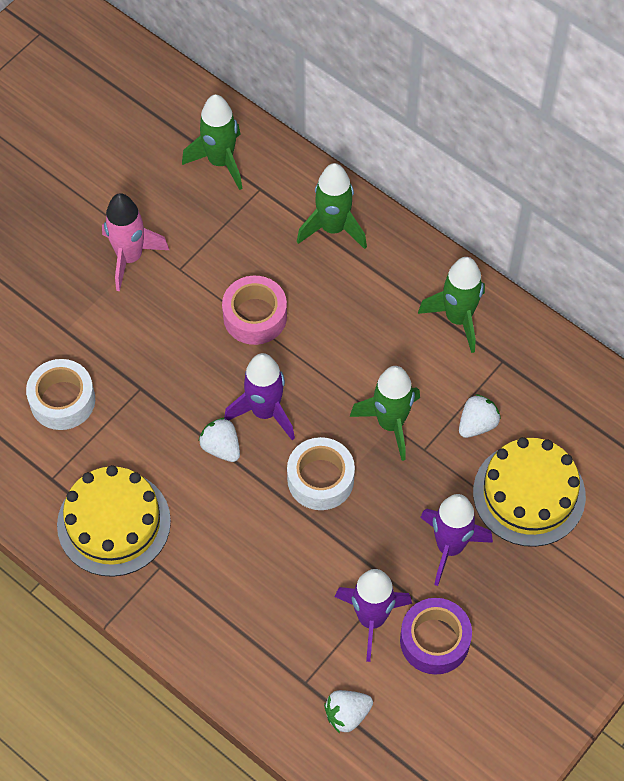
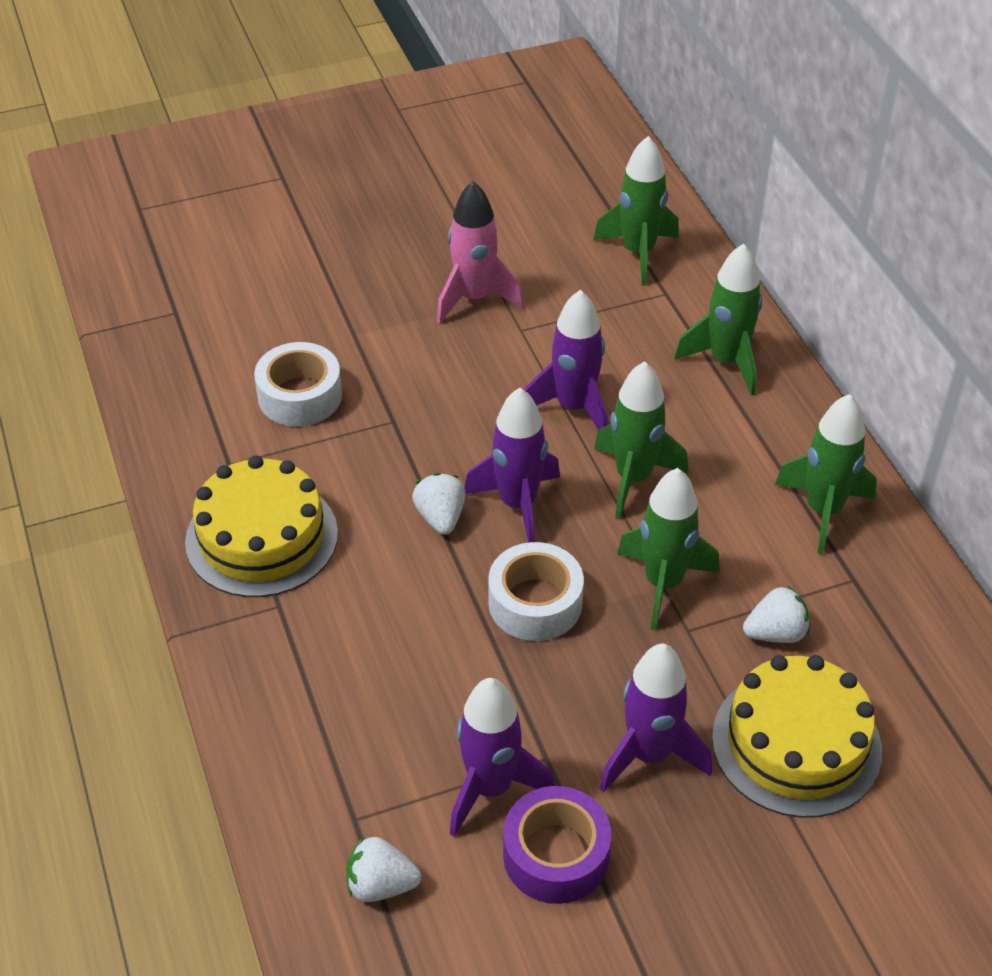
camera: 30 degrees right, 15 degrees down
(255, 316) = (574, 407): pink tape -> purple rocket
(327, 354) = (633, 478): none -> green rocket

